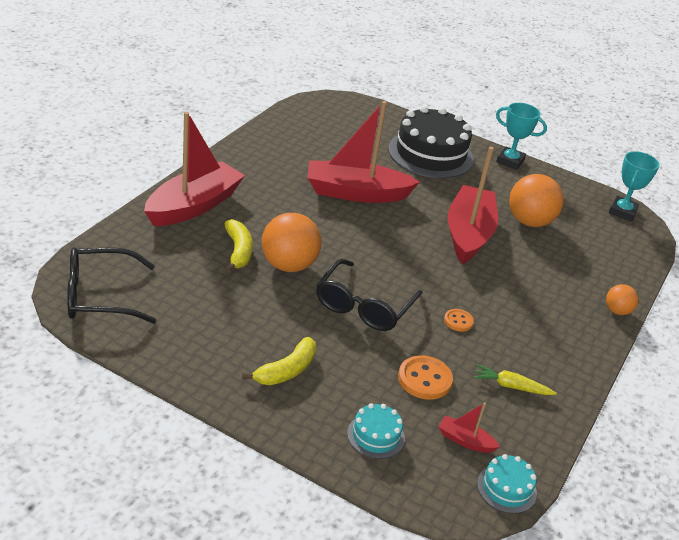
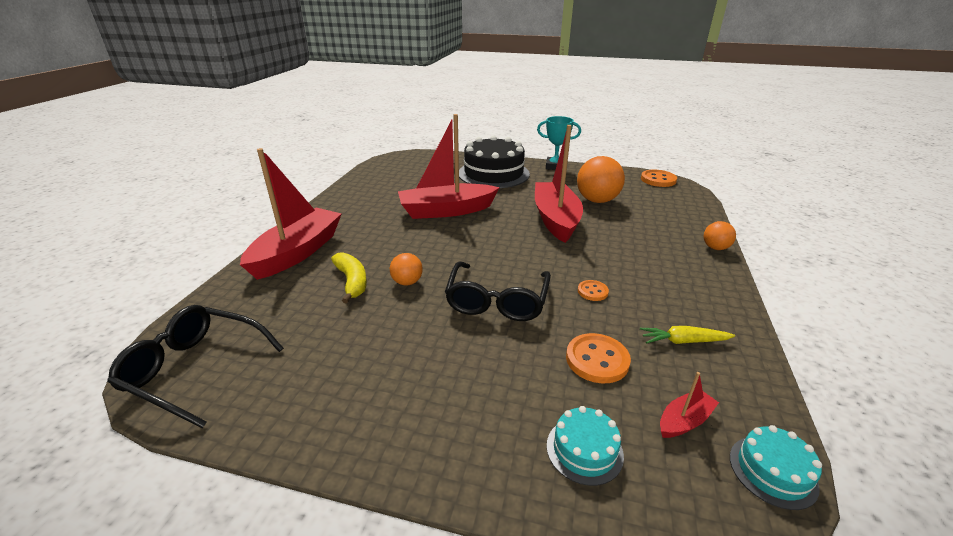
camera: 10 degrees left, 5 degrees down
(99, 296) = (195, 369): black glasses -> black glasses turned 45 degrees clockwise
(286, 370) = (443, 396): yellow banana -> none
(288, 265) = (407, 282): orange ball -> orange ball, size x0.53
(465, 440) = (684, 421): red boat -> red boat turned 135 degrees clockwise
(622, 211) = (658, 180): turquoise trophy -> orange button

